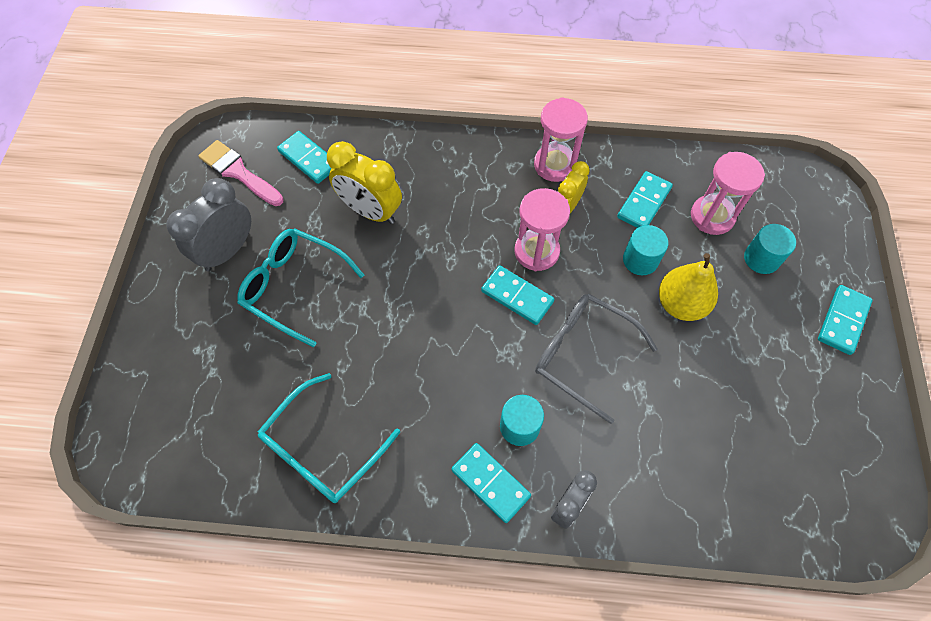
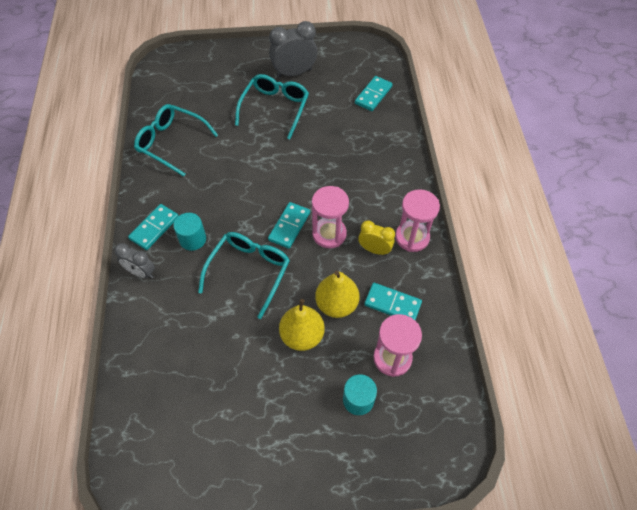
camera: 80 degrees right, 5 degrees down
(228, 251) = (294, 73): grey clock -> grey clock turned 45 degrees counterclockwise
(238, 172) = (353, 64): pink brush -> none
(370, 211) = (340, 134): yellow clock -> none
(583, 355) = (249, 271): grey glasses -> turquoise glasses
(640, 260) = (336, 304): turquoise cylinder -> yellow pear
(842, 321) = (308, 470): turquoise domino -> none

